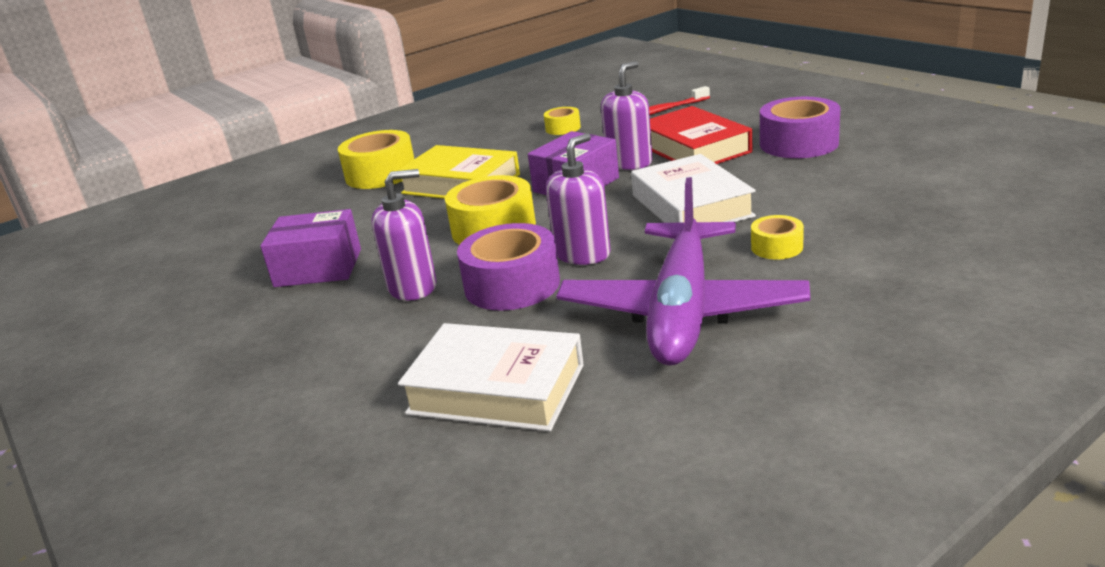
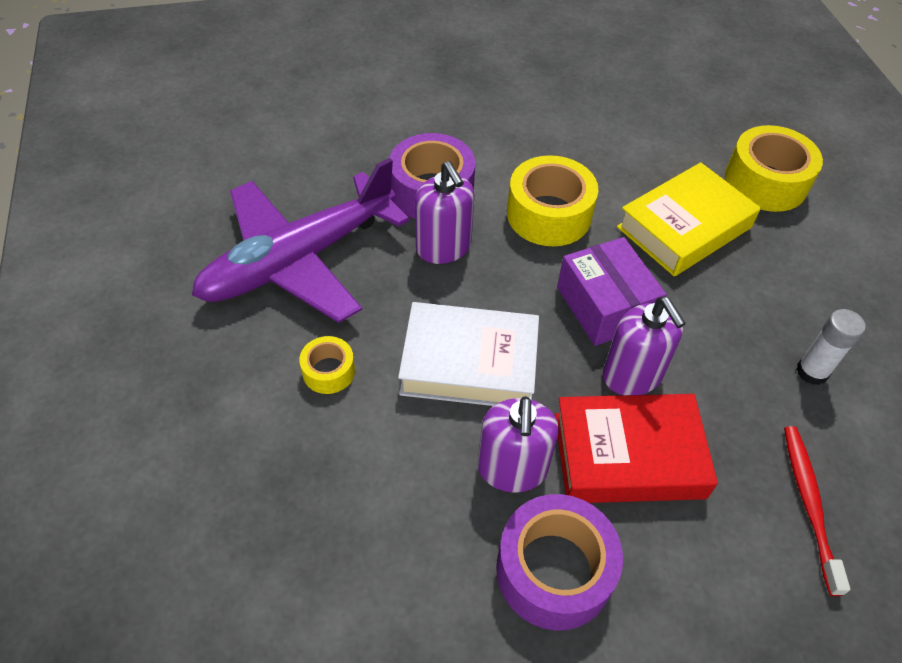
camera: 110 degrees right, 25 degrees up
(318, 268) = (566, 105): purple box -> none
(413, 287) = (481, 142): purple soap dispenser -> purple soap dispenser (512, 469)
(496, 389) = (305, 142): white book -> none
(563, 128) = (812, 372): yellow tape -> white glue stick
(682, 310) = (298, 260): purple plane -> purple plane turned 75 degrees counterclockwise

